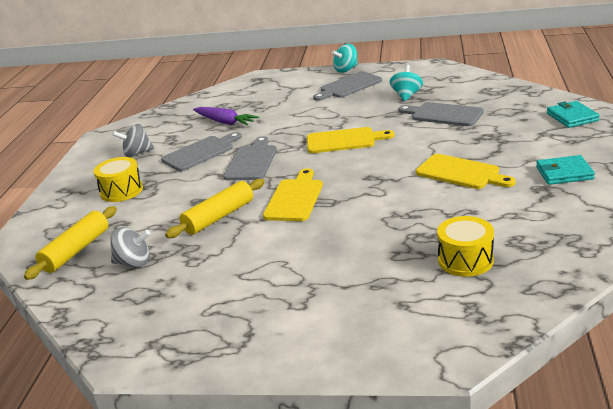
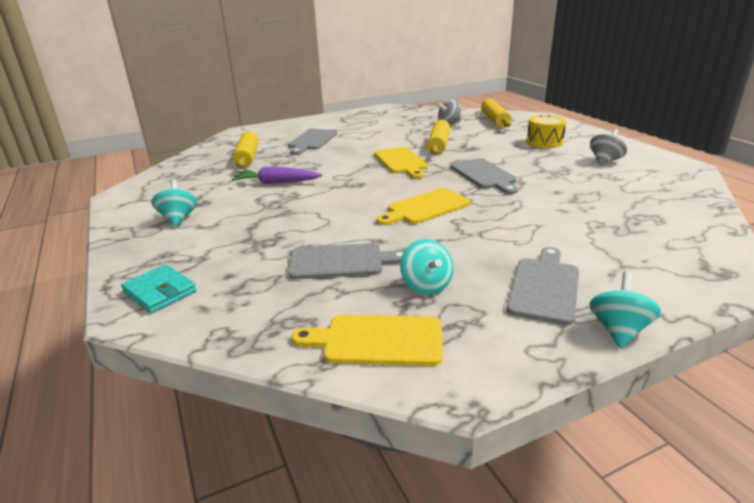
camera: 145 degrees right, 0 degrees up
(201, 152) = (548, 172): grey cutting board -> grey cutting board (312, 141)
(225, 122) = (597, 201): purple carrot -> purple carrot (276, 183)
(461, 173) = (278, 201): yellow cutting board -> yellow cutting board (377, 340)
(465, 260) = (247, 157): yellow drum -> yellow rolling pin
(564, 173) = (178, 219): turquoise wallet -> turquoise spinning top

